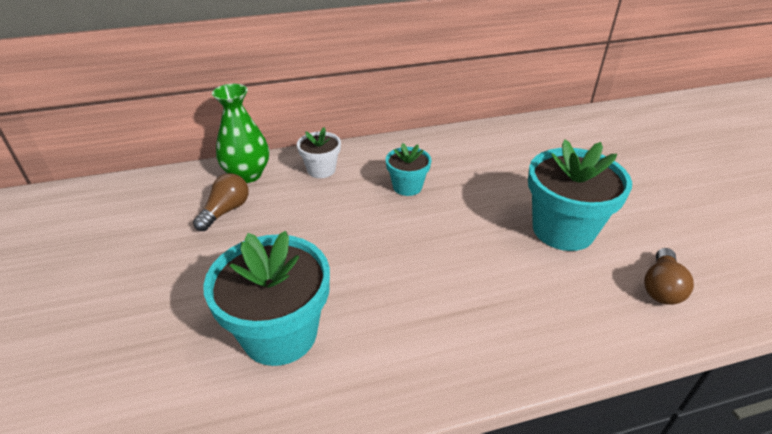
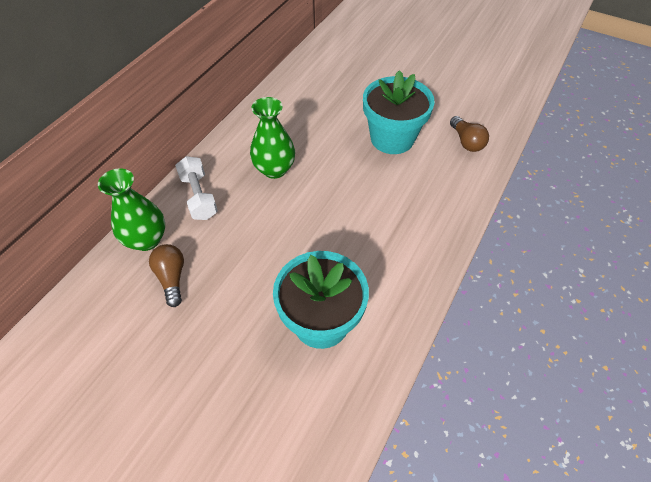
camera: 45 degrees left, 15 degrees up
(321, 170) = (199, 197): white flower pot -> white dumbbell
(407, 186) = (274, 169): turquoise flower pot -> green vase

